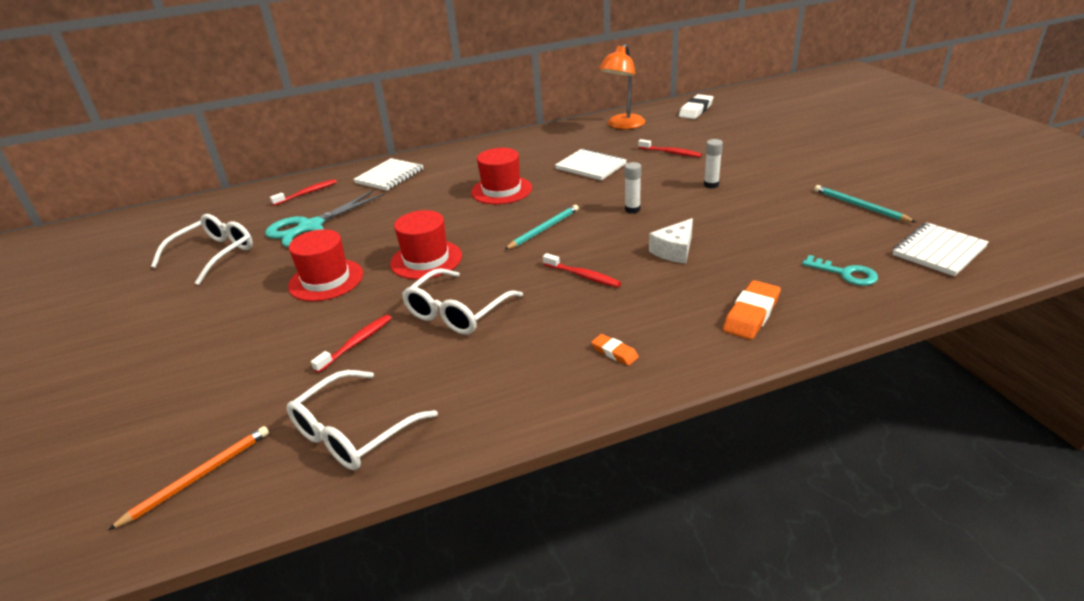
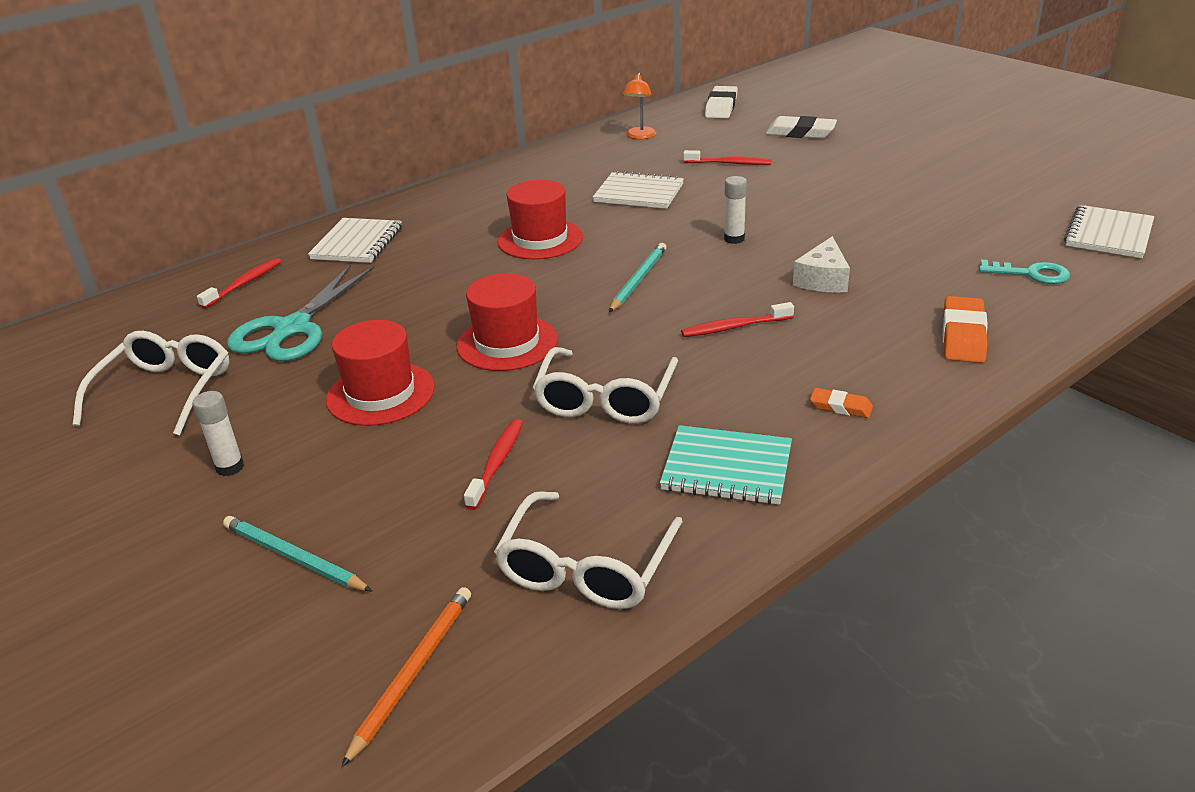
camera: 20 degrees left, 0 degrees up
(499, 381) = (727, 468): none -> turquoise notebook
(583, 276) = (734, 327): red toothbrush -> red toothbrush turned 150 degrees clockwise
(622, 125) = (640, 136): orange lamp -> orange lamp, size x0.59
(711, 185) = (808, 196): white glue stick -> white glue stick (230, 467)
(740, 136) = (800, 133): none -> white eraser
(860, 206) = (995, 198): turquoise pencil -> turquoise pencil (294, 558)

